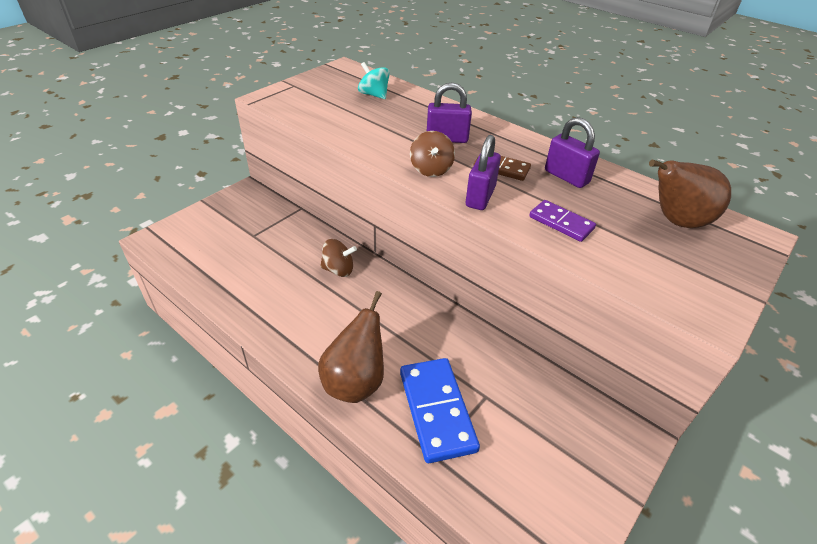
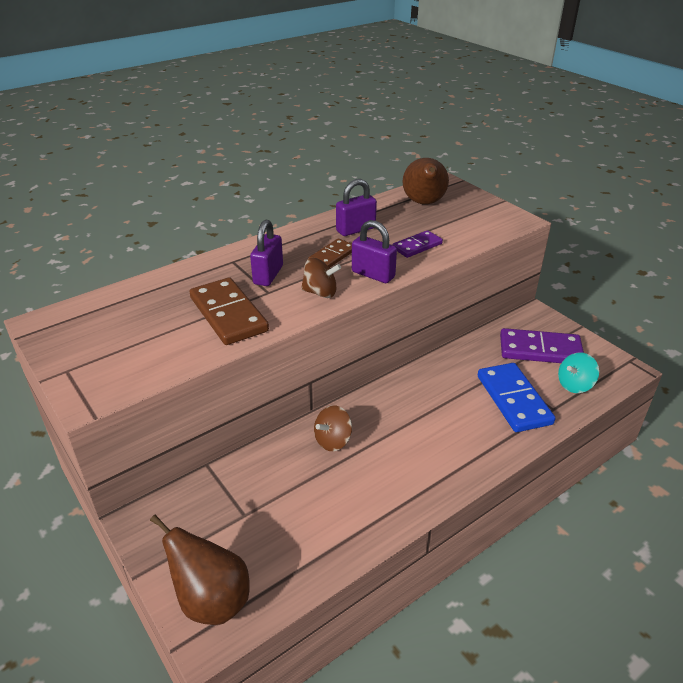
camera: 75 degrees left, 5 degrees down
(338, 270) = (333, 440): brown spinning top -> brown spinning top turned 150 degrees counterclockwise
(355, 382) = (483, 444): brown pear -> brown pear (212, 600)
(374, 95) = (142, 307): turquoise spinning top -> turquoise spinning top (574, 385)
(378, 130) = (228, 314): none -> brown domino
(437, 410) = (514, 399): blue domino -> blue domino turned 75 degrees clockwise
(549, 441) = (540, 350): none -> purple domino

